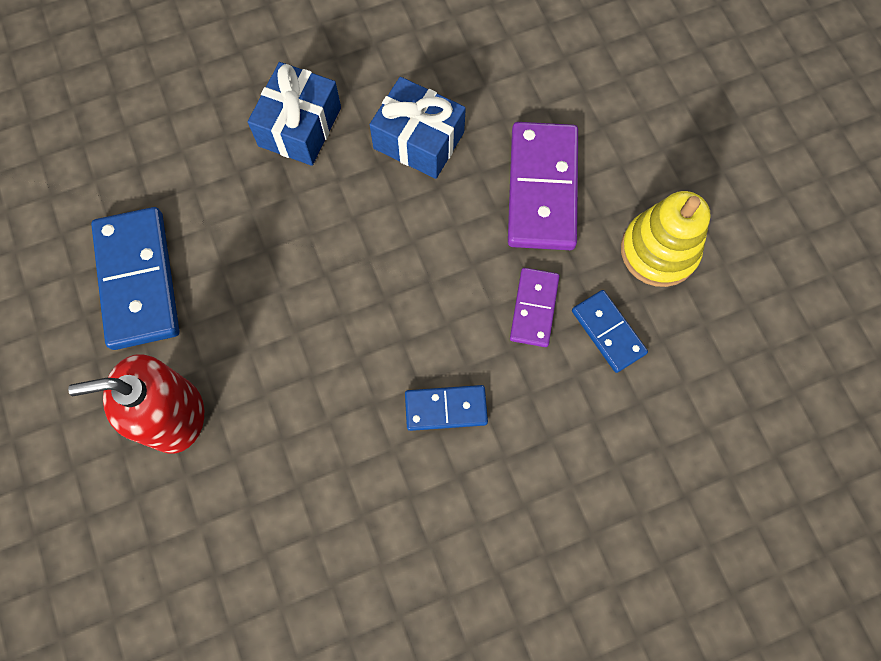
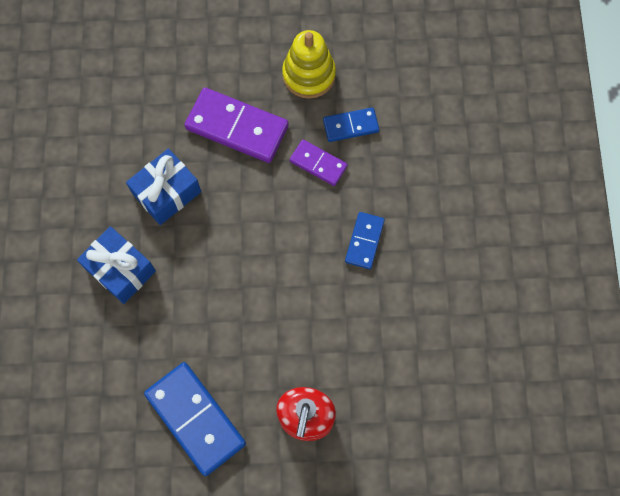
camera: 70 degrees left, 0 degrees up
(138, 280) = (195, 419): blue domino -> blue domino turned 45 degrees clockwise

